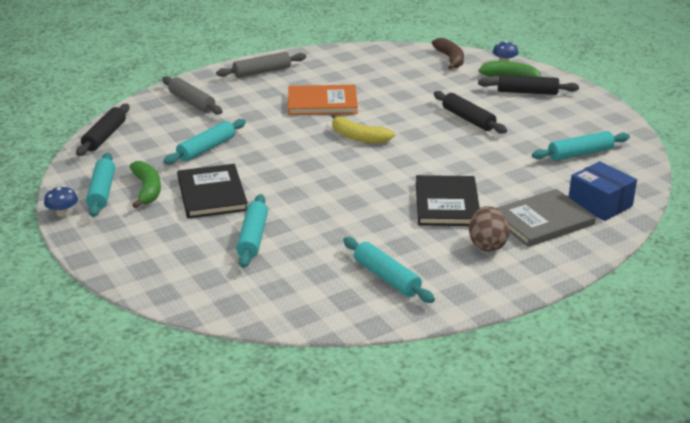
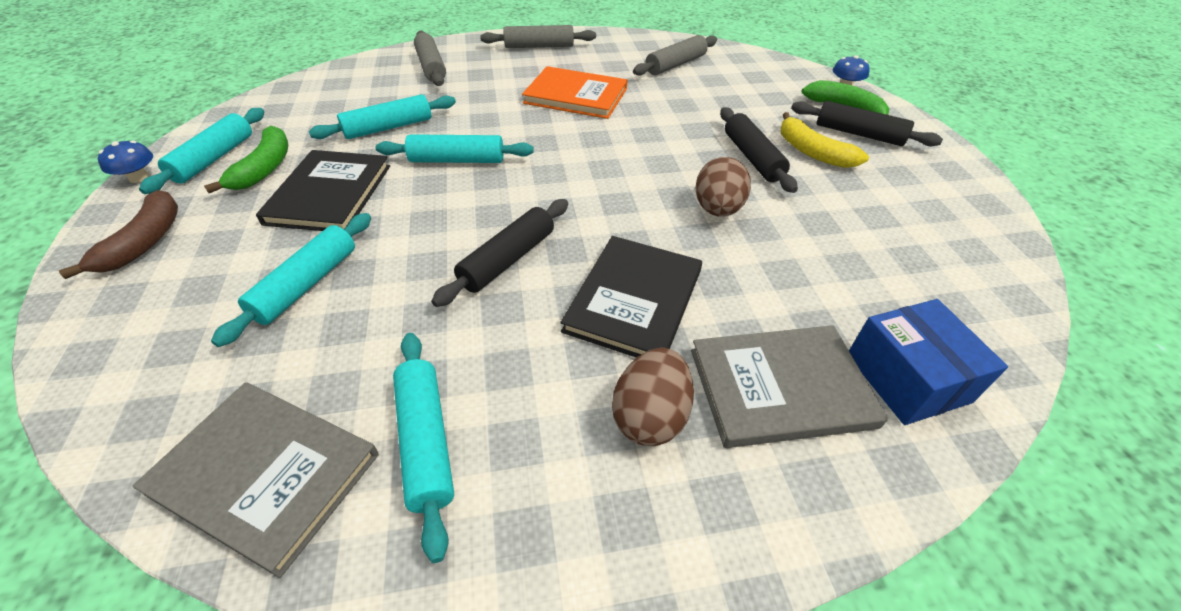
camera: 20 degrees right, 15 degrees up
(105, 136) = (300, 88): black rolling pin -> black rolling pin (508, 260)
(320, 305) = (266, 473): none -> grey book
(358, 137) = (584, 152): yellow banana -> yellow banana (812, 152)
(377, 67) = (675, 65): none -> grey rolling pin
(450, 59) = (774, 70): brown banana -> brown banana (145, 242)
(464, 152) = (717, 210): none -> brown egg
(580, 153) = (905, 256): turquoise rolling pin -> turquoise rolling pin (457, 160)

